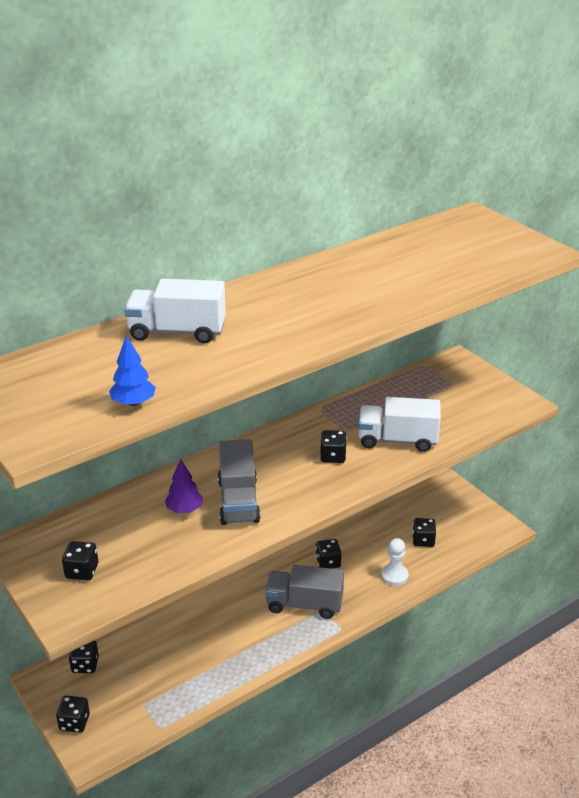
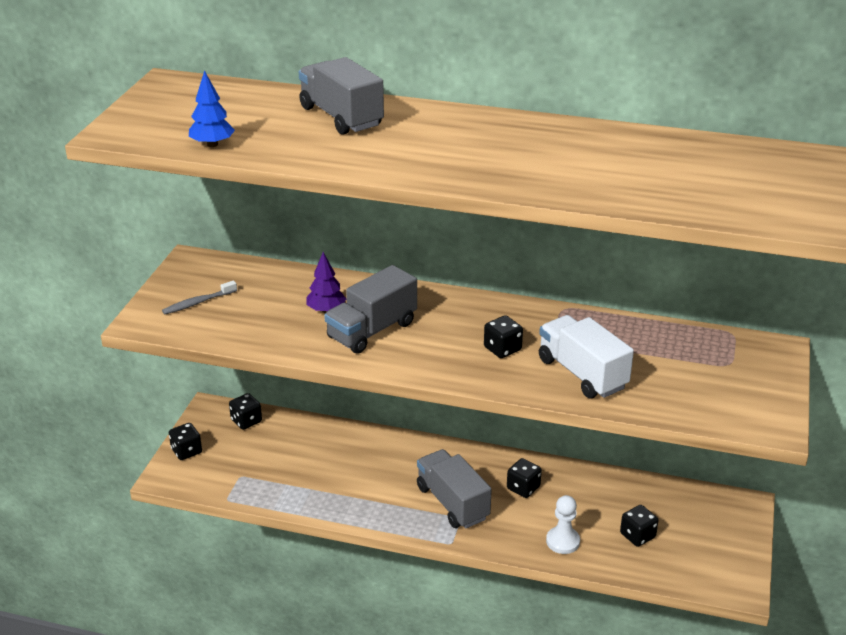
camera: 50 degrees right, 0 degrees up
(82, 571) = (198, 303): black dice -> grey toothbrush
(177, 332) = (341, 117): white truck -> grey truck

